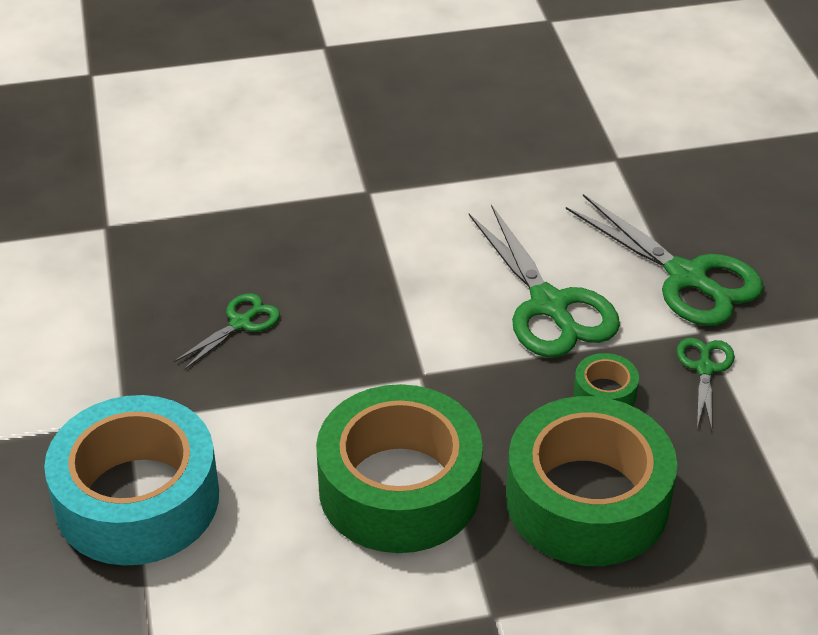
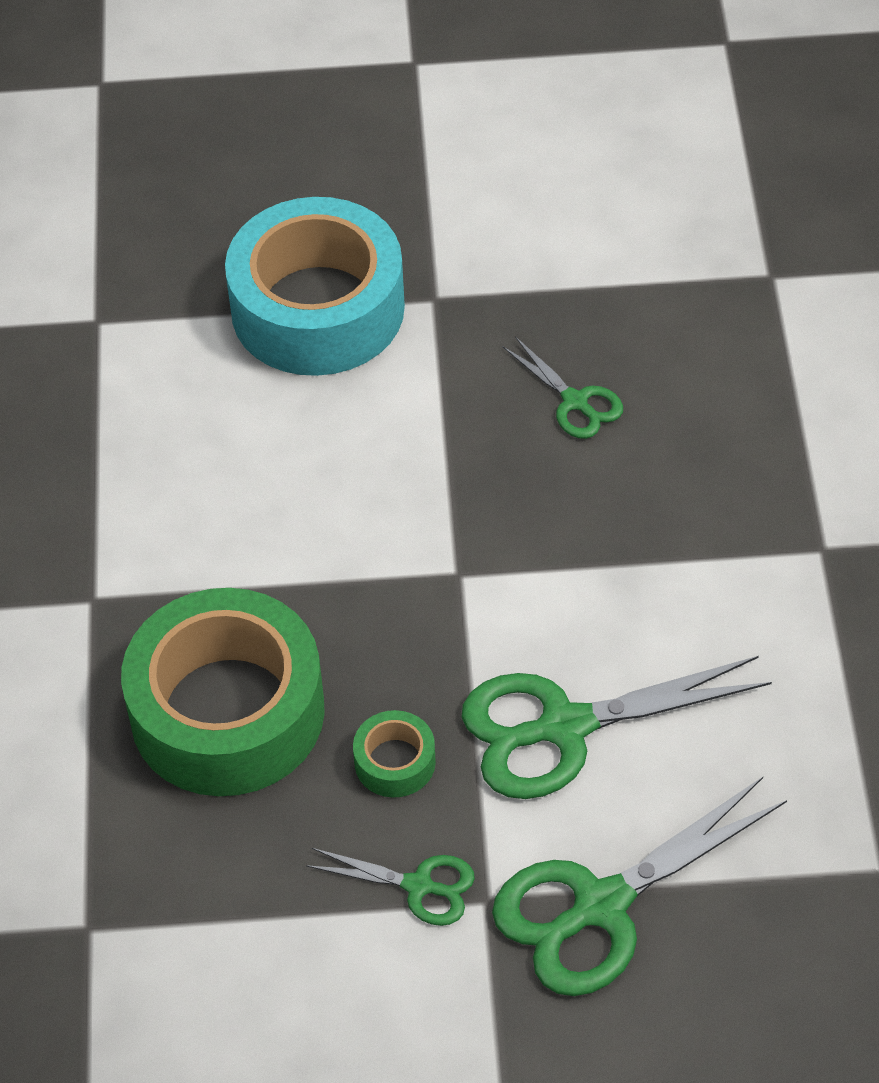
camera: 100 degrees right, 10 degrees up
(399, 488) = (285, 534): green tape -> none

